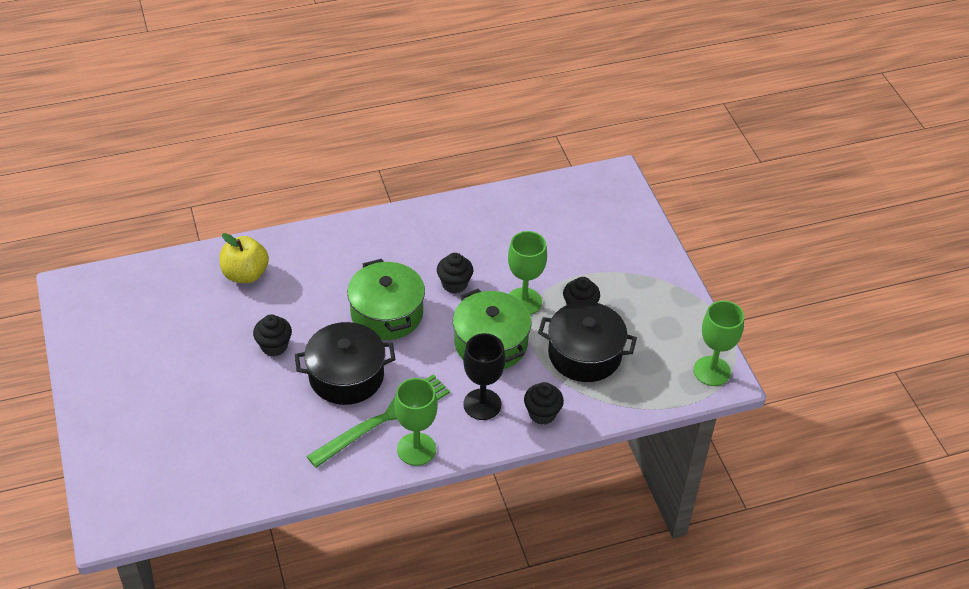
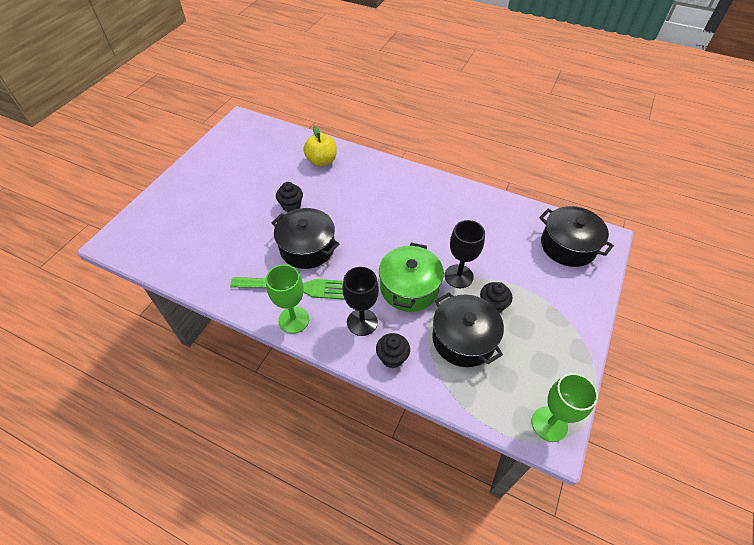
camera: 45 degrees right, 5 degrees up
(387, 313) = (369, 228): green pot -> none
(454, 284) = (426, 237): black cupcake -> none
(524, 301) = (458, 276): green goblet -> black goblet
(591, 206) = (568, 246): none -> black pot

